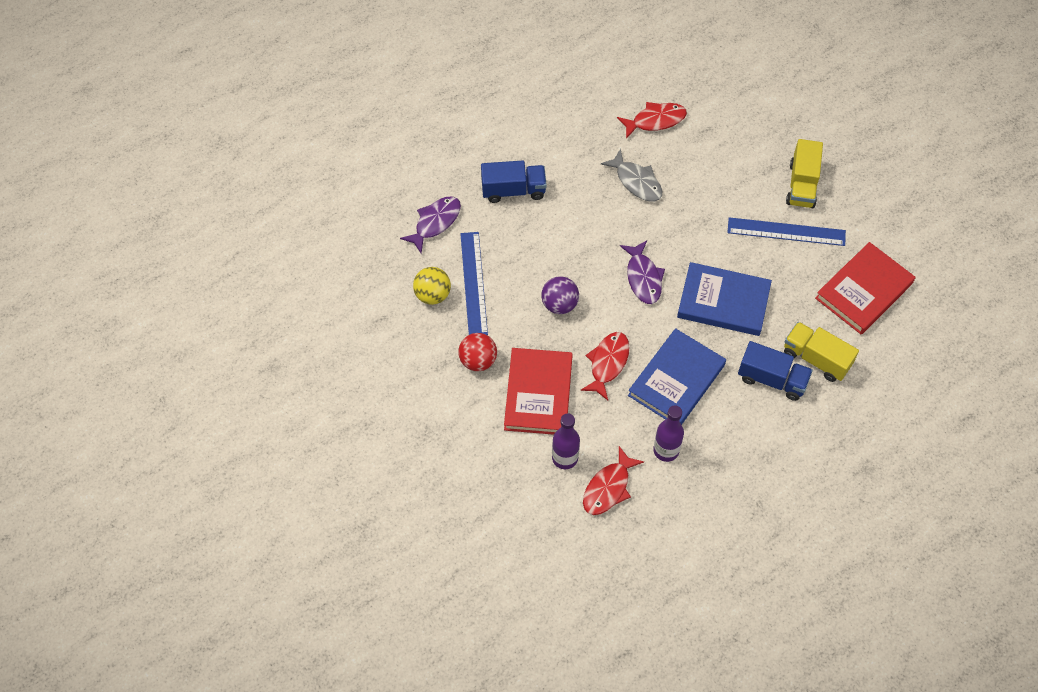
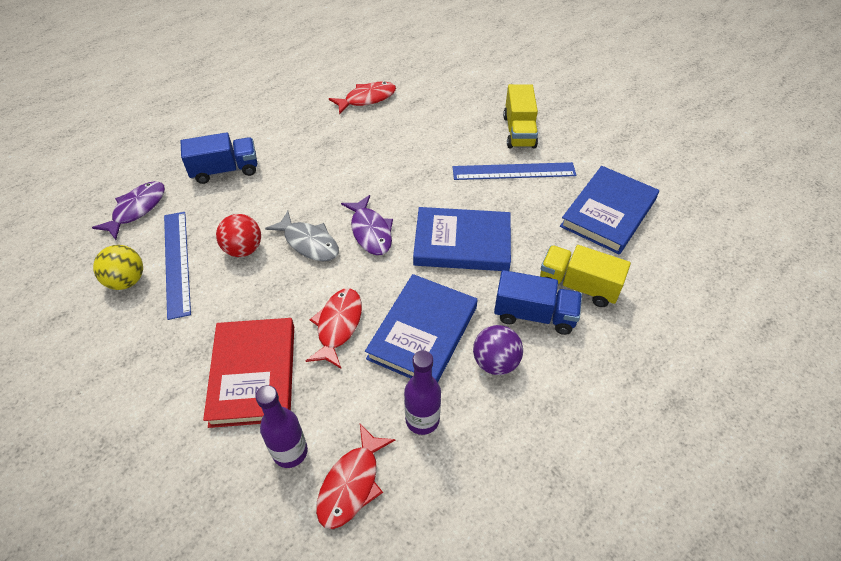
camera: 10 degrees left, 10 degrees down
(478, 360) = (177, 346): red ball -> red ball (243, 249)
(559, 304) = (277, 270): purple ball -> purple ball (495, 362)
(636, 181) = (353, 148): grey fish -> grey fish (309, 243)
(864, 291) = (608, 213): red book -> blue book

